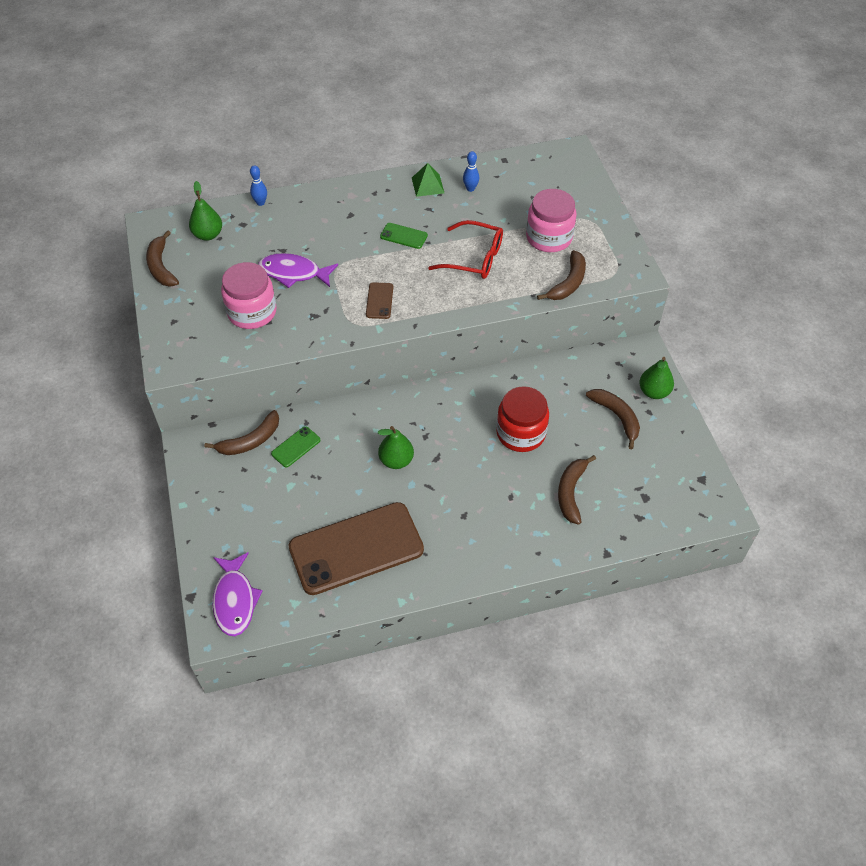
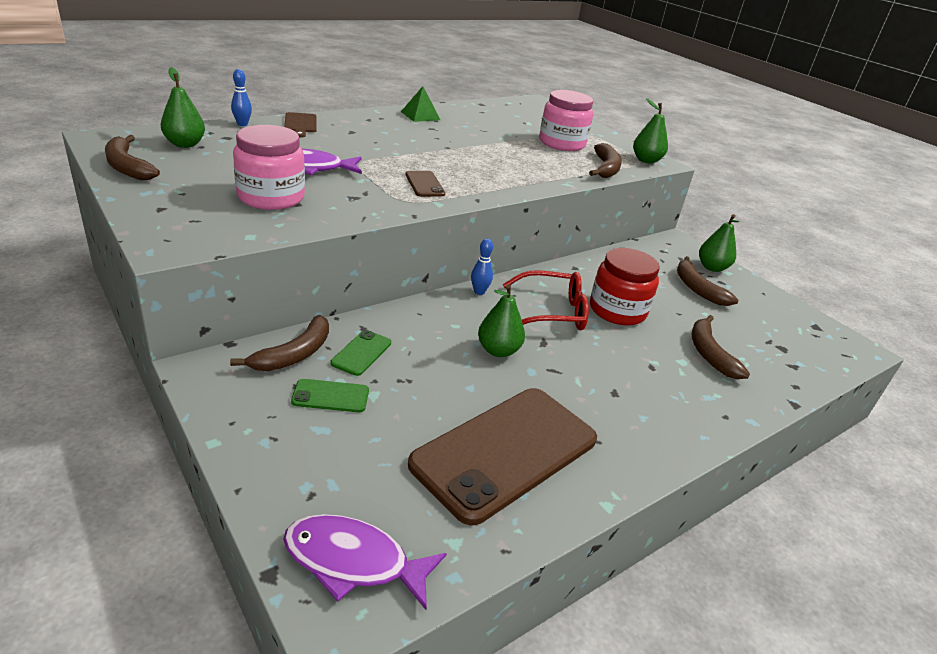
camera: 25 degrees left, 20 degrees down
(235, 600) = (353, 561): purple fish -> purple fish turned 135 degrees clockwise
(309, 202) = (300, 124): none -> brown cutting board
(403, 236) = (419, 143): green phone -> green phone (330, 396)
(470, 189) = (463, 118): blue bowling pin -> blue bowling pin (479, 292)
(474, 258) = (503, 156): red glasses -> red glasses (552, 312)
(617, 417) = (697, 288): brown banana -> brown banana turned 150 degrees counterclockwise
(623, 270) = (646, 160): none -> green pear

